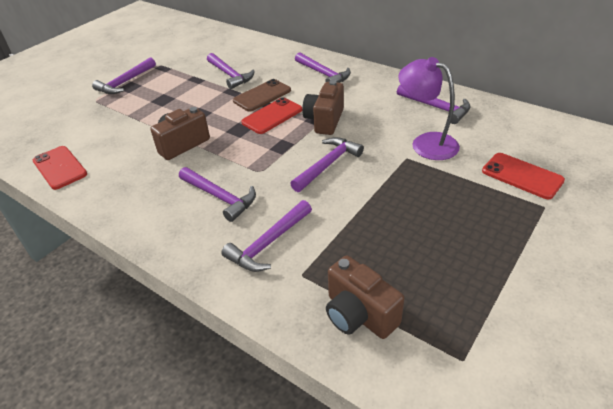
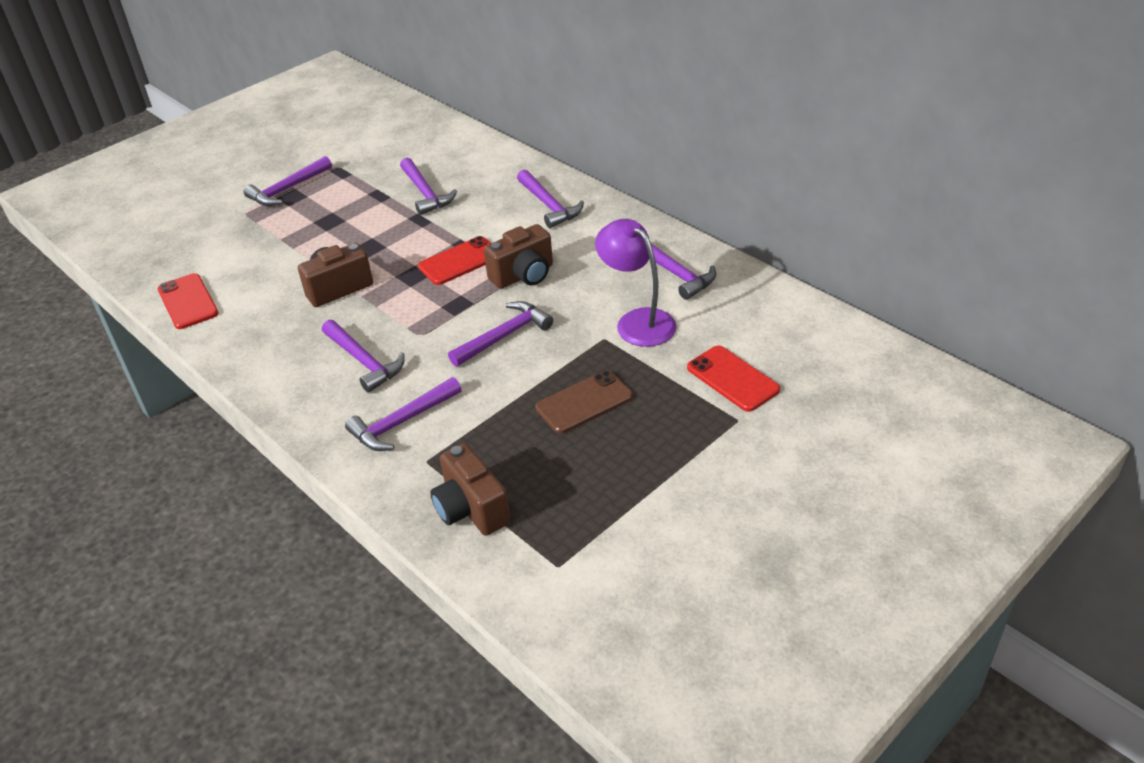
camera: 10 degrees right, 0 degrees up
(262, 96) = (457, 229): brown phone -> brown phone (584, 402)
(324, 121) = (523, 275): brown camera -> brown camera turned 150 degrees counterclockwise

